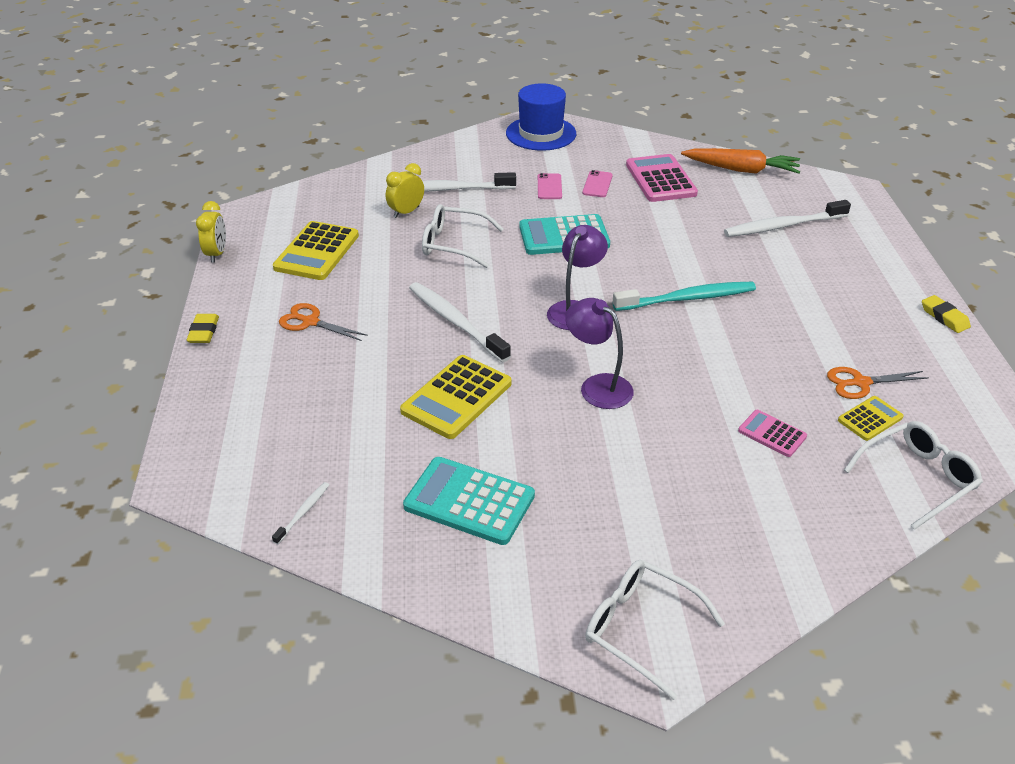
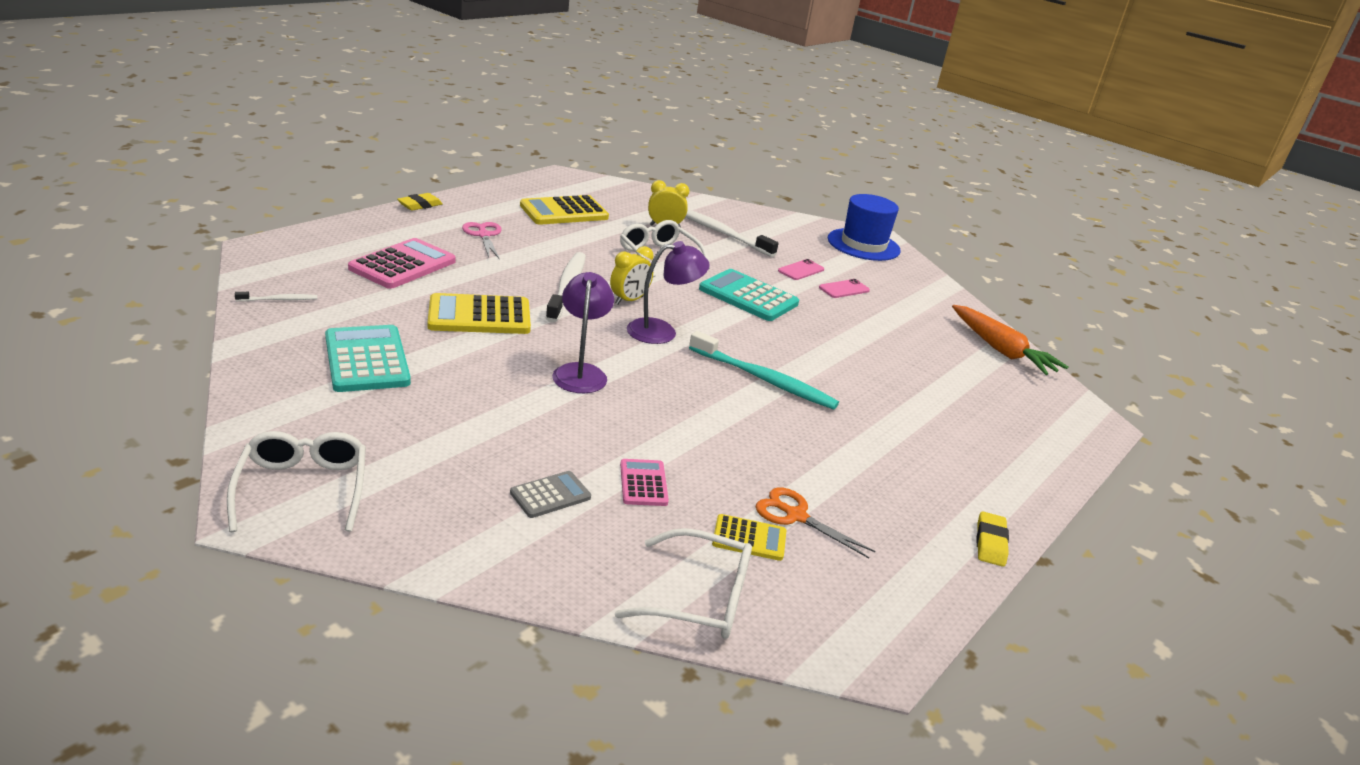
camera: 40 degrees right, 10 degrees down
(217, 254) = (507, 182): yellow clock -> yellow clock (629, 300)
(310, 322) = (484, 235): orange scissors -> pink scissors
(660, 179) = (907, 315): pink calculator -> pink calculator (403, 265)
(752, 490) = (550, 495): none -> grey calculator
(783, 226) = (959, 398): white toothbrush -> none

